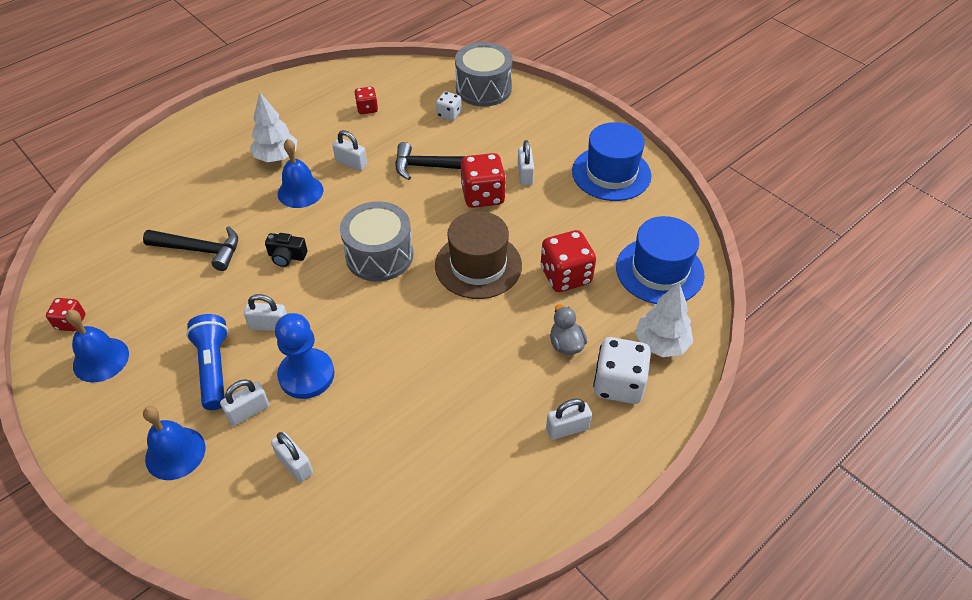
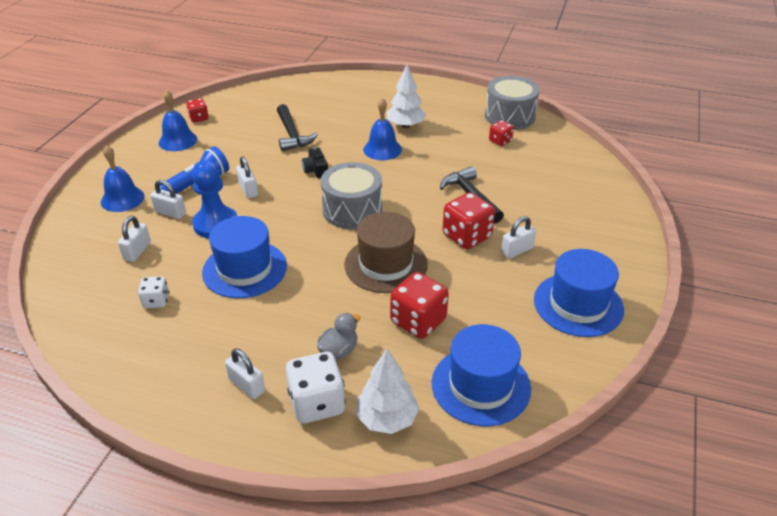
camera: 60 degrees right, 10 degrees down
(351, 163) = (434, 158): white padlock -> none
(403, 375) = (245, 269): none -> blue hat
(449, 114) = (542, 181): white dice -> white dice (156, 301)
(483, 88) = (596, 186): grey drum -> grey drum (510, 116)

